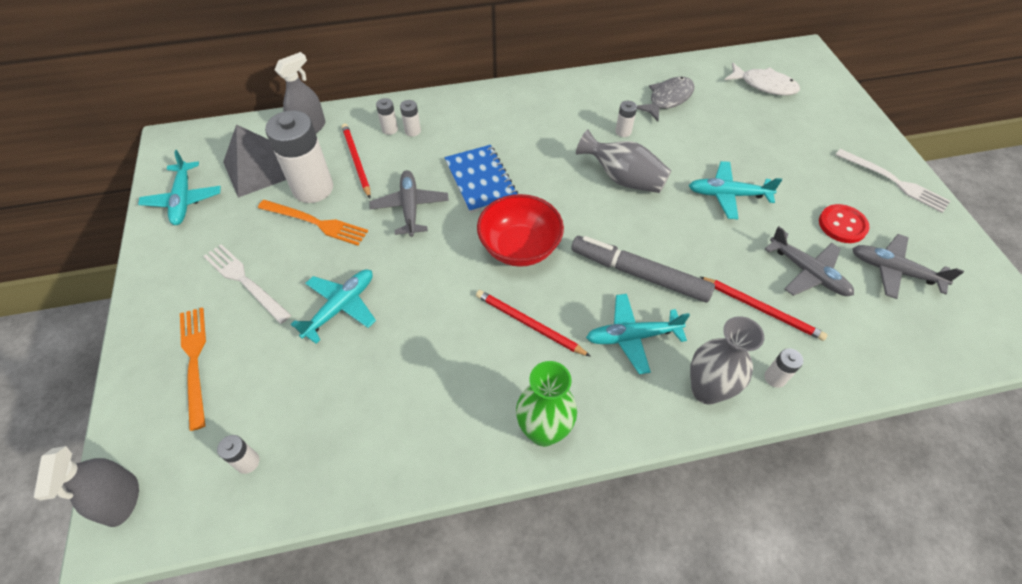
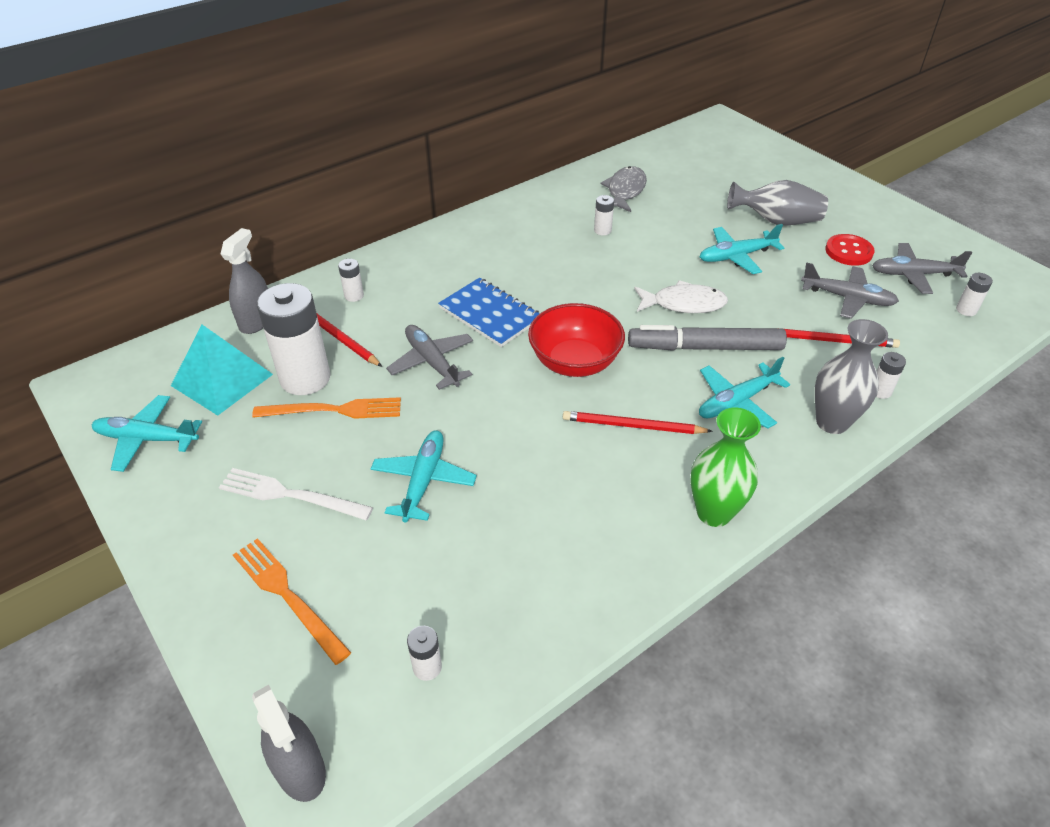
camera: 25 degrees left, 10 degrees down
(184, 199) = (147, 439): turquoise plane -> turquoise plane turned 135 degrees clockwise
(258, 169) = (222, 380): grey pyramid -> turquoise pyramid
(412, 131) = (381, 290): white battery -> white battery (966, 310)
(623, 179) = (632, 271): grey vase -> grey vase (776, 221)
(764, 85) = (704, 157): white fish -> white fish (684, 304)
(894, 182) = (865, 205): white fork -> none

